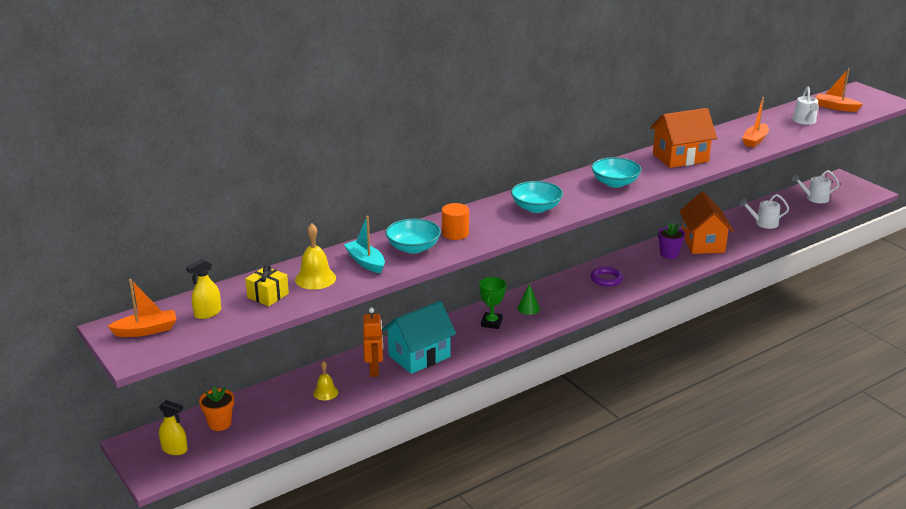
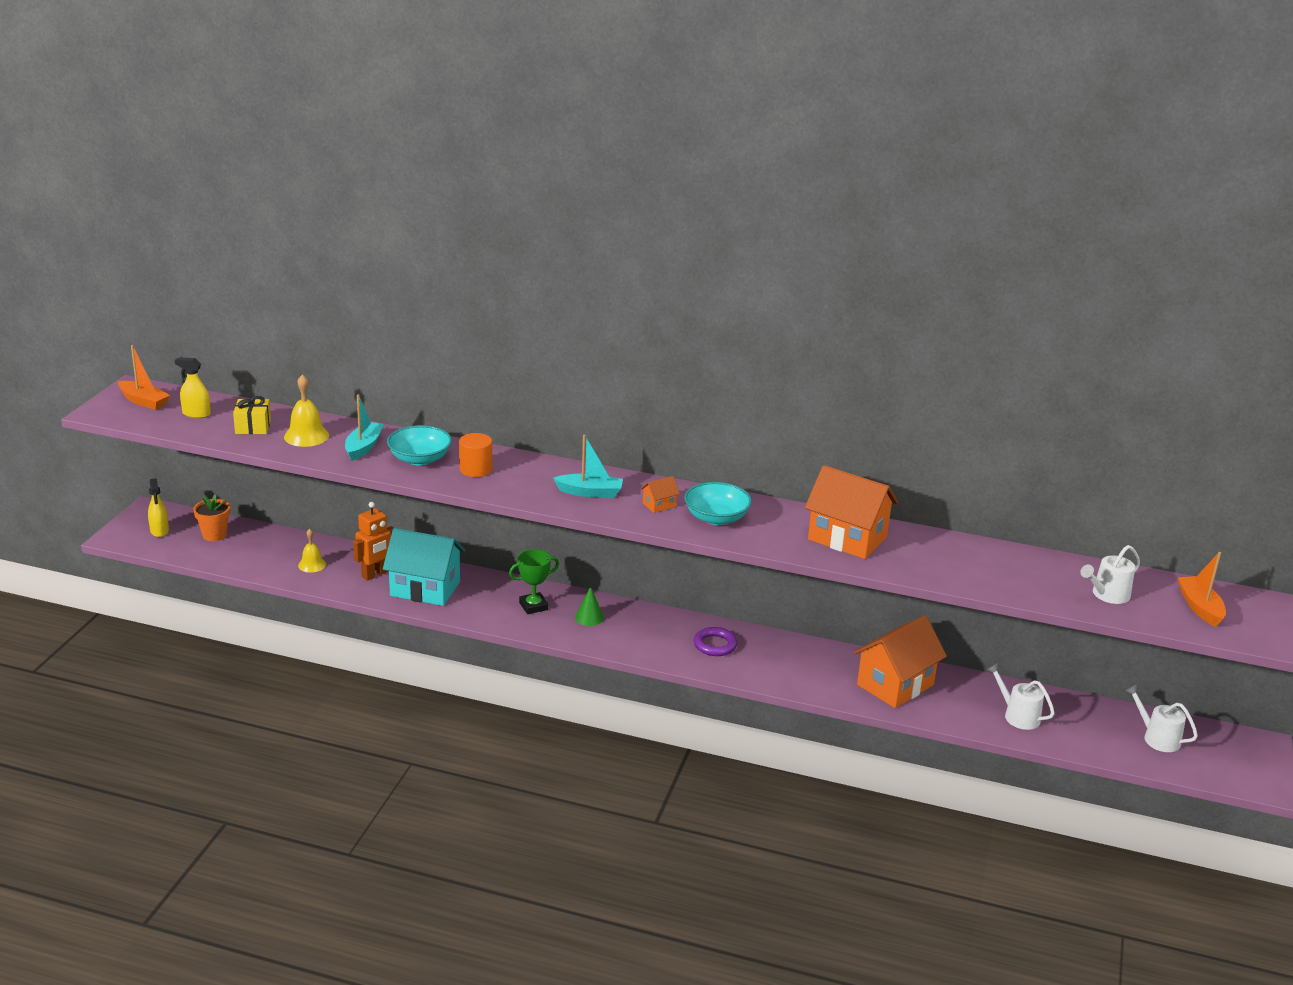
camera: 50 degrees right, 0 degrees up
(536, 208) = (590, 492): turquoise bowl -> turquoise boat
(578, 193) = (659, 505): none -> orange house
(669, 254) = (832, 669): purple flower pot -> none
(755, 140) = (981, 574): orange boat -> none

